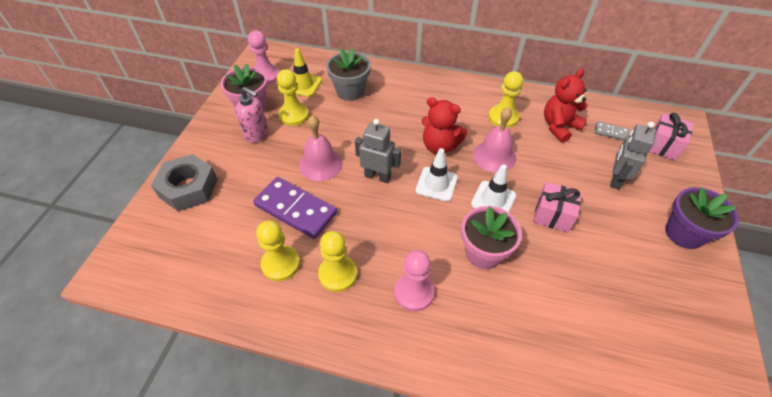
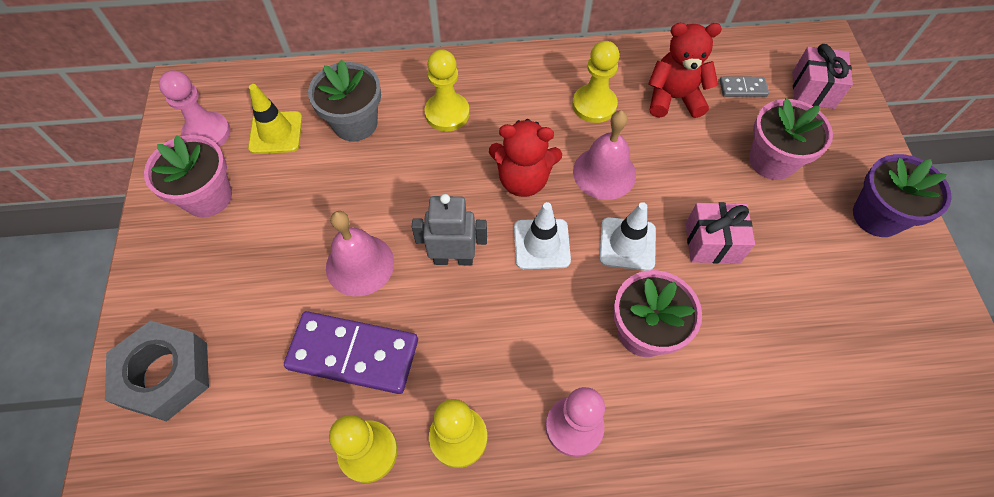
camera: 20 degrees left, 10 degrees up
(257, 134) = (238, 244): pink soap dispenser -> none
(294, 115) = (283, 192): yellow pawn -> yellow pawn (447, 113)
(559, 126) = (674, 98): red teddy bear -> red teddy bear turned 60 degrees clockwise
(615, 179) = (772, 160): grey robot -> pink flower pot

